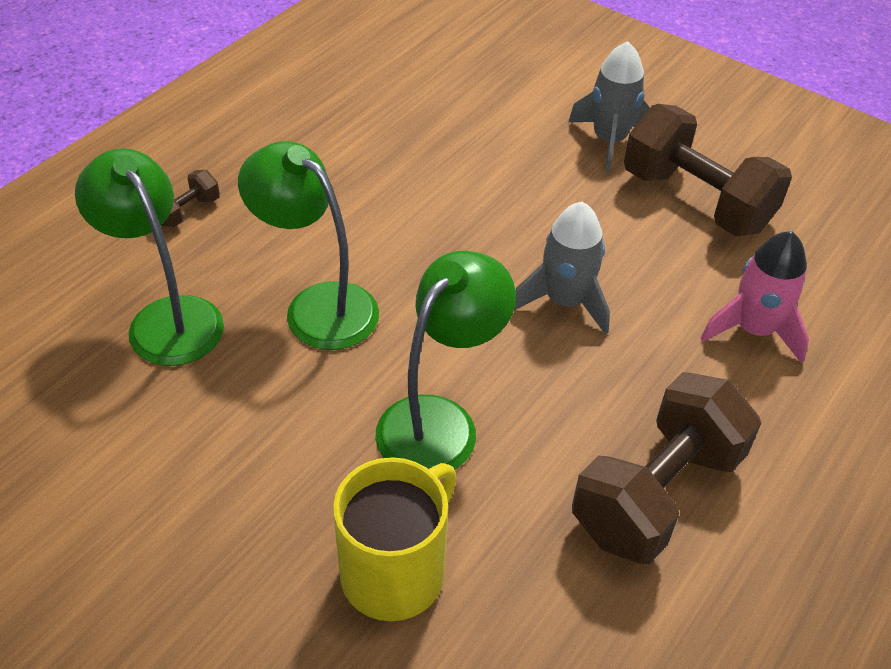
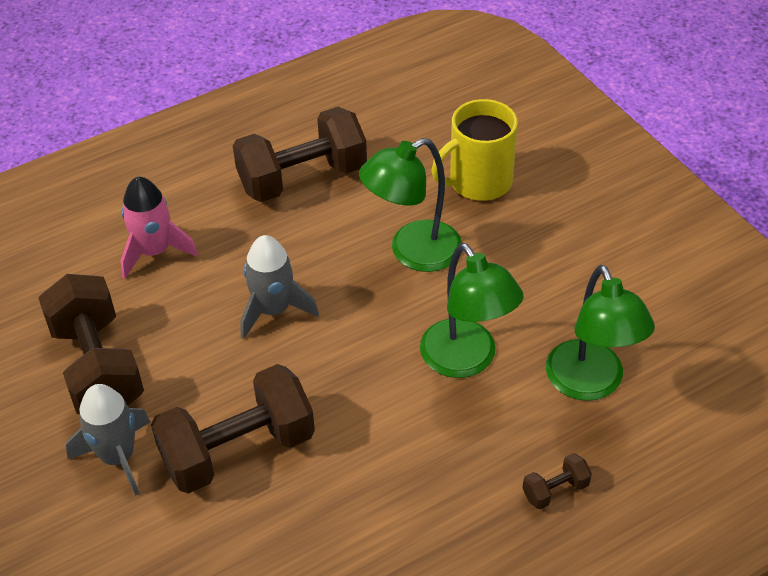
camera: 155 degrees left, 0 degrees up
(506, 170) = (238, 450): none -> brown dumbbell

